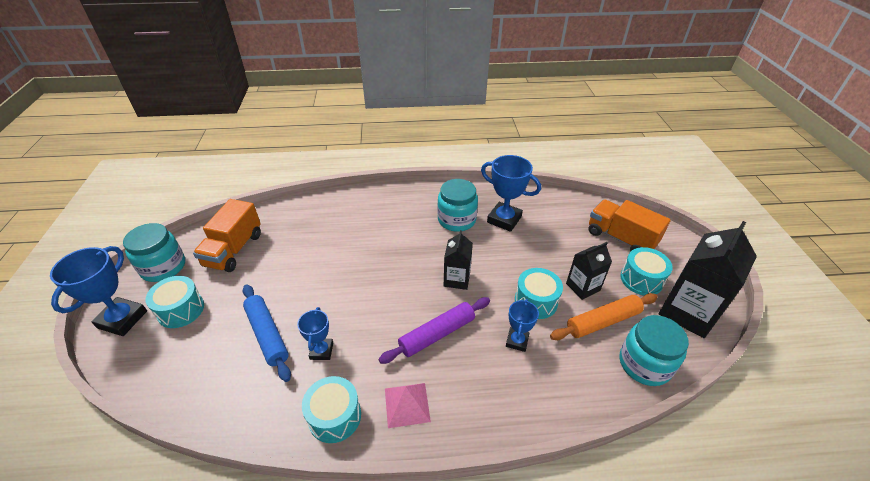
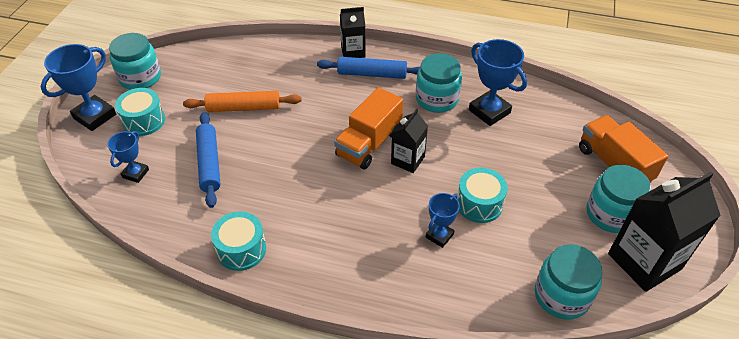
camera: 20 degrees right, 5 degrees up
(234, 250) = (206, 76): orange truck -> orange truck (369, 144)
(321, 351) = (251, 191): blue trophy -> blue trophy (135, 173)
(391, 211) = (372, 74): none -> blue rolling pin
(407, 404) = (308, 259): pink pyramid -> none
(437, 334) = (363, 207): purple rolling pin -> none
(582, 287) = (538, 203): black carton -> black carton (353, 51)
(603, 321) = (540, 243): orange rolling pin -> orange rolling pin (244, 108)
(641, 279) = (611, 214): turquoise drum -> turquoise jar

